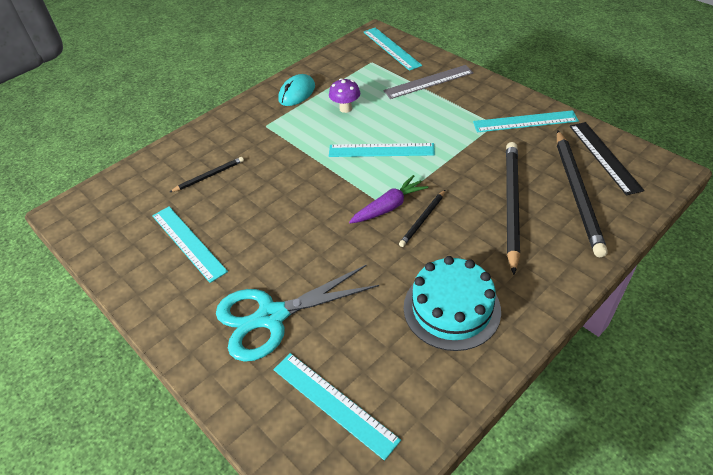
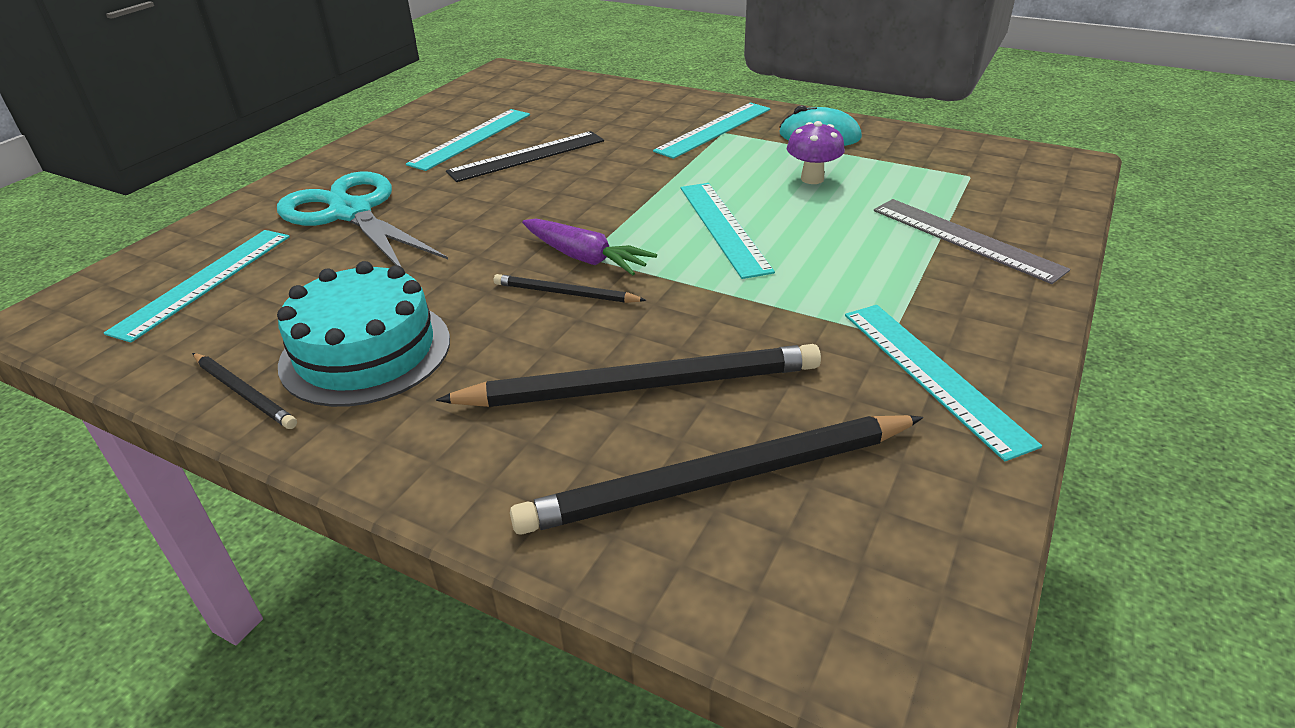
camera: 70 degrees right, 10 degrees down
(209, 176) = (596, 122): black pencil -> black pencil (244, 393)
(391, 48) = (1036, 185): turquoise ruler -> turquoise ruler (714, 130)
(604, 157) = (887, 521): black ruler -> black ruler (527, 156)

